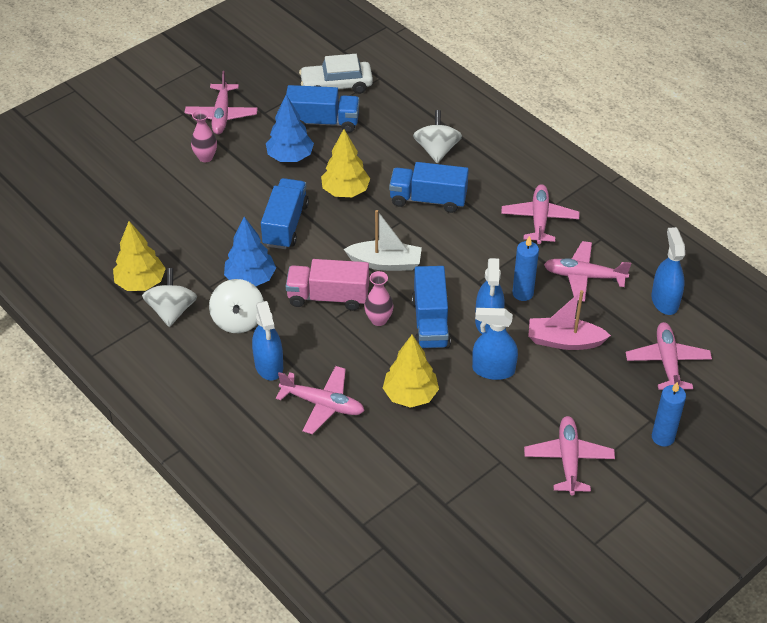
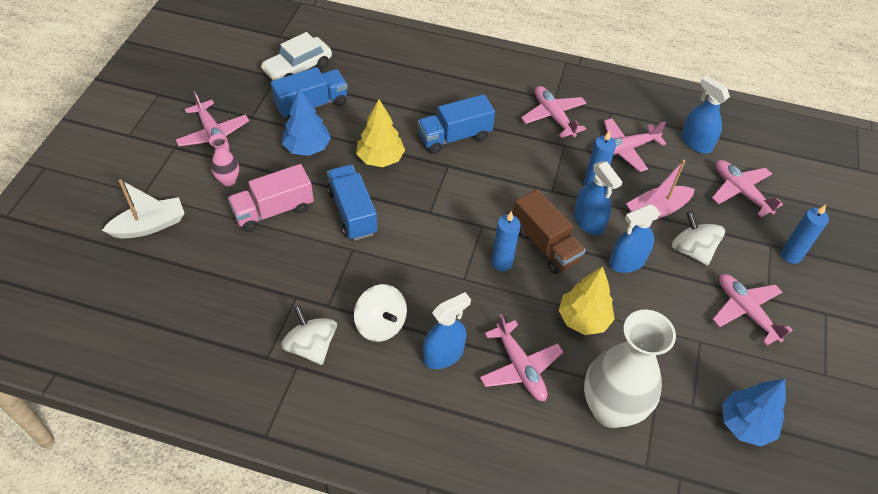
camera: 35 degrees left, 5 degrees up
(141, 283) = (258, 333): yellow tree -> none
(250, 279) = (361, 278): blue tree -> blue tree (745, 424)
(269, 365) = (443, 355): blue spray bottle -> blue spray bottle turned 75 degrees counterclockwise
(323, 404) = (520, 367): pink plane -> pink plane turned 75 degrees clockwise
(328, 297) = (443, 262): pink truck -> pink truck (273, 210)
(371, 471) = (610, 409): none -> white vase
(378, 320) = (502, 263): pink vase -> blue candle
(385, 263) = (465, 208): white boat -> white boat (150, 226)
(430, 322) = (545, 244): blue truck -> brown truck
(437, 150) = (427, 92): white spinning top -> white spinning top (692, 250)

